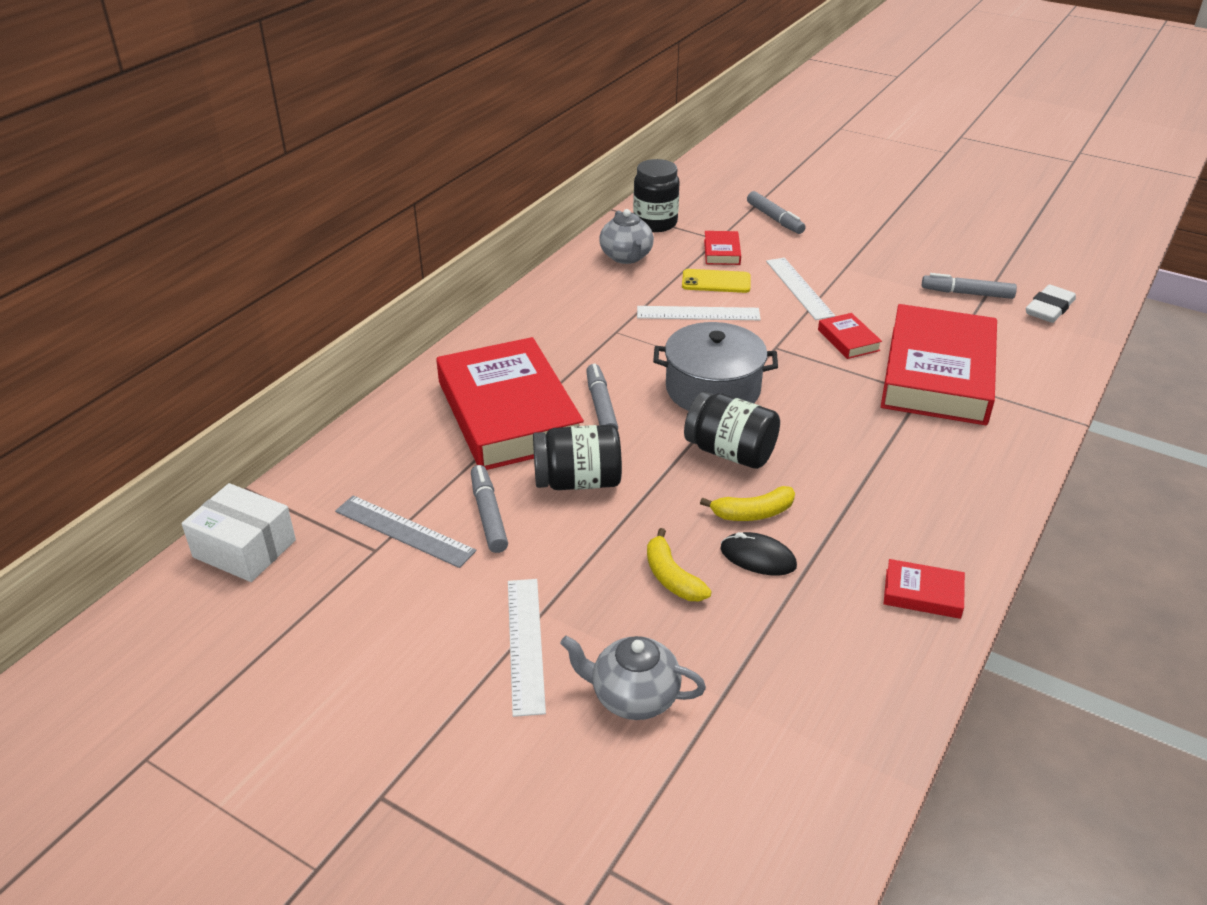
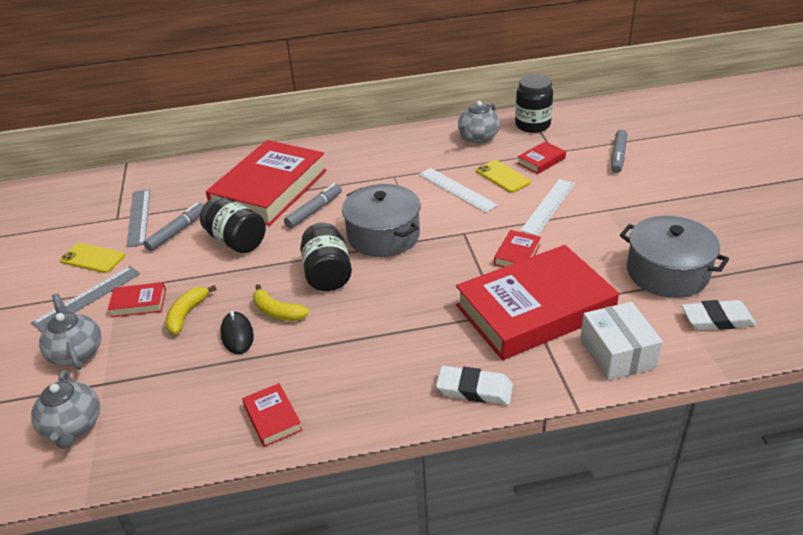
camera: 50 degrees right, 0 degrees up
(244, 548) = (83, 188): white box -> white box (617, 353)
(440, 606) = (92, 258): none -> yellow phone
(525, 644) = (87, 297): white ruler -> grey ruler
(598, 605) = (138, 303): none -> red book
(778, 752) = (73, 427): none -> grey teapot
(967, 293) = (667, 272): grey marker -> grey pot
(1008, 459) = (474, 389): none -> white eraser

